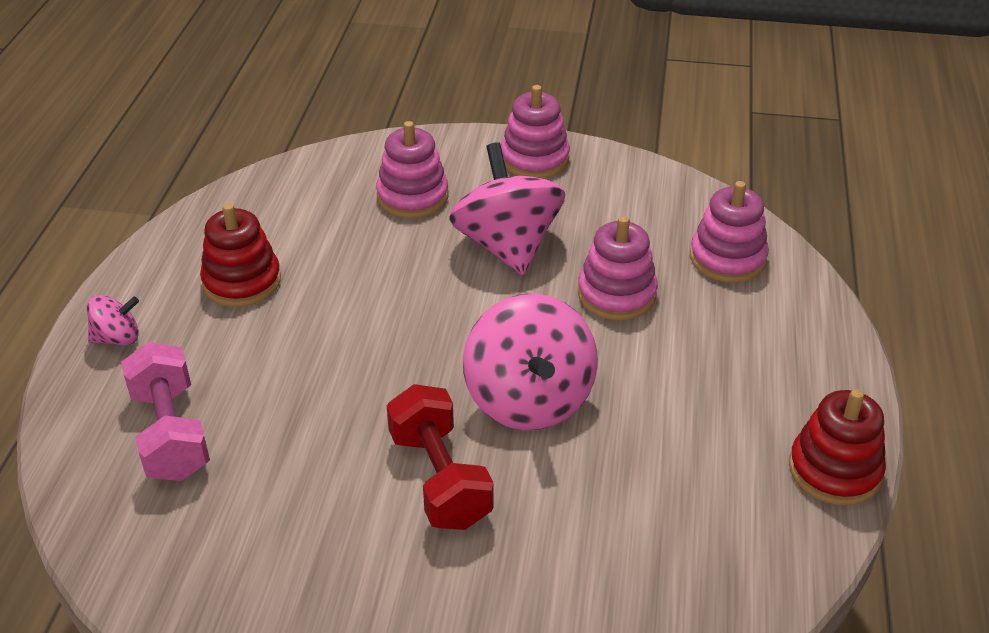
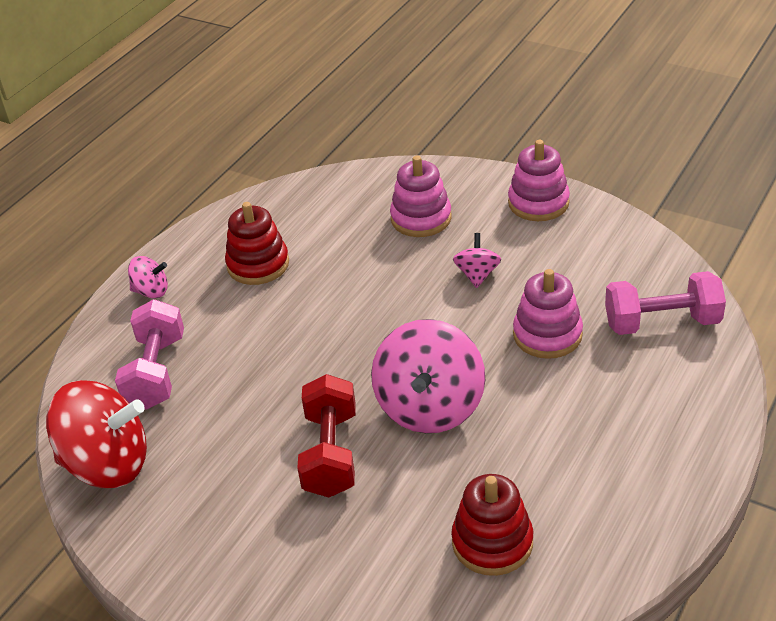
camera: 25 degrees right, 0 degrees up
(158, 561) = (107, 464): none -> red spinning top
(507, 245) = (477, 275): pink spinning top -> pink spinning top, size x0.48
(727, 258) = (662, 323): pink stacking toy -> pink dumbbell
(834, 470) = (655, 527): red stacking toy -> red stacking toy (492, 542)

